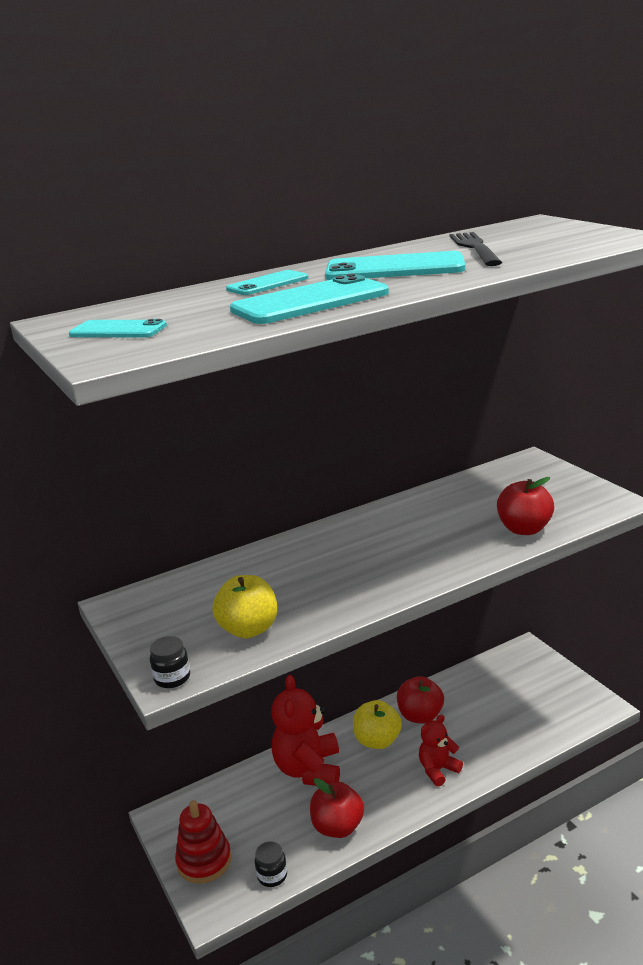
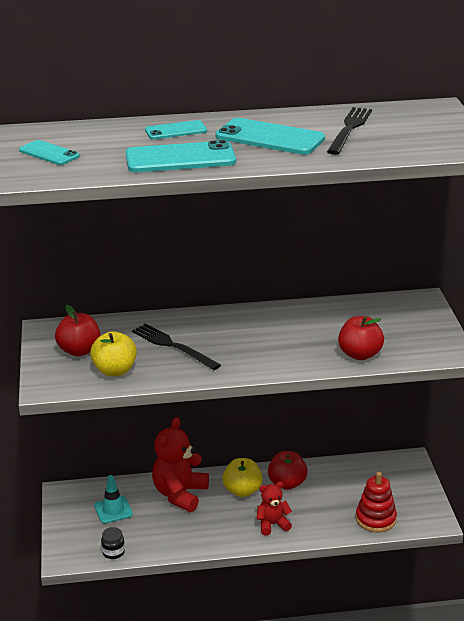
camera: 20 degrees right, 5 degrees up
(172, 678) = (48, 387): black jar -> none
(204, 861) = (74, 528): red stacking toy -> red stacking toy (375, 519)
(239, 818) = (113, 510): none -> turquoise traffic cone
(301, 579) = (173, 346): none -> black fork
(338, 827) = (176, 537): red apple -> red apple (79, 351)

